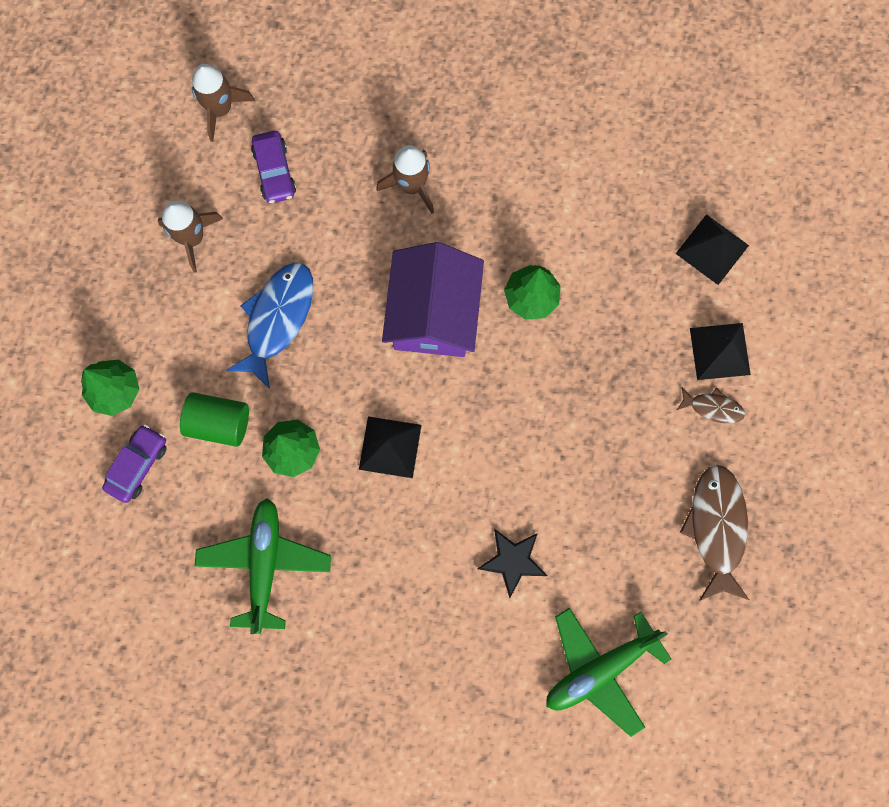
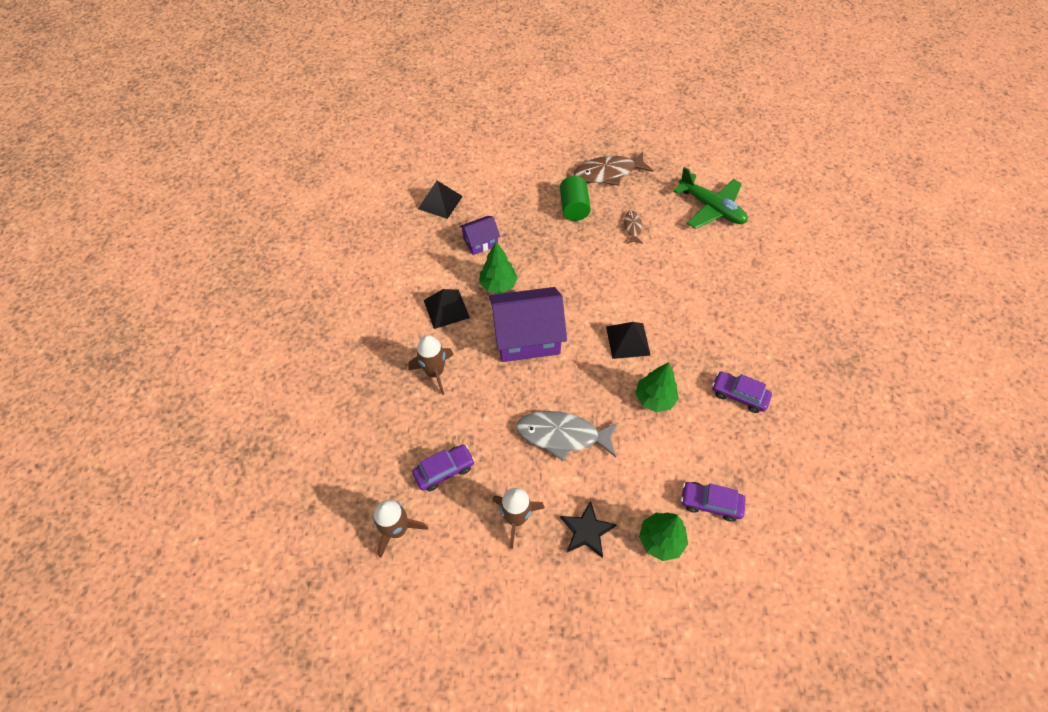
camera: 105 degrees left, 20 degrees down
(219, 423) = (655, 454): green cylinder -> green cylinder (574, 208)
(265, 564) = (738, 395): green plane -> purple car
(277, 319) = (562, 435): blue fish -> grey fish
(512, 561) = (670, 260): black star -> black star (587, 531)
(617, 291) = (480, 242): none -> purple house
(713, 407) = (539, 186): brown fish -> brown fish (632, 227)
(720, 351) = (504, 188): black pyramid -> black pyramid (446, 309)

